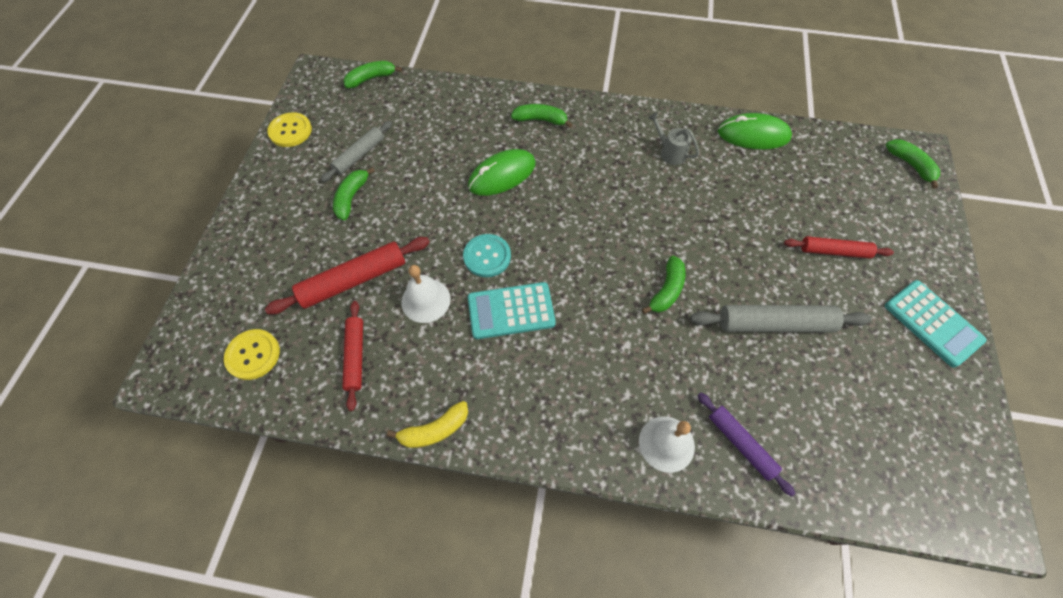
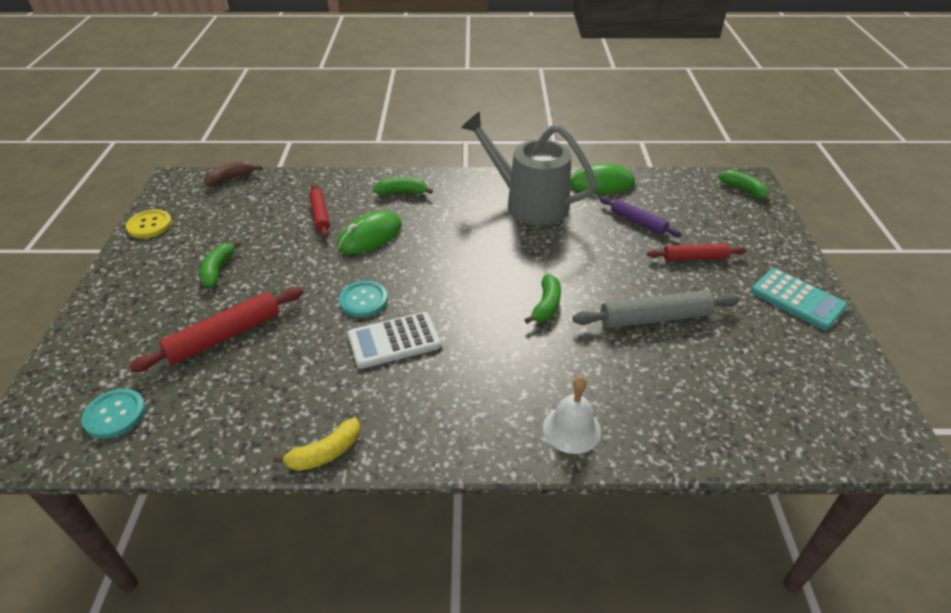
camera: 10 degrees left, 20 degrees down
(253, 355) = (115, 414): yellow button -> turquoise button
(355, 356) = (231, 400): red rolling pin -> red rolling pin (320, 215)
(359, 155) = (223, 236): grey rolling pin -> none
(371, 79) = (231, 178): green banana -> brown banana
(426, 300) = (304, 343): white bell -> none
(511, 311) = (394, 341): turquoise calculator -> white calculator
(669, 152) = (528, 203): grey watering can -> grey watering can, size x2.49
(740, 444) = (645, 418): purple rolling pin -> purple rolling pin (638, 222)

